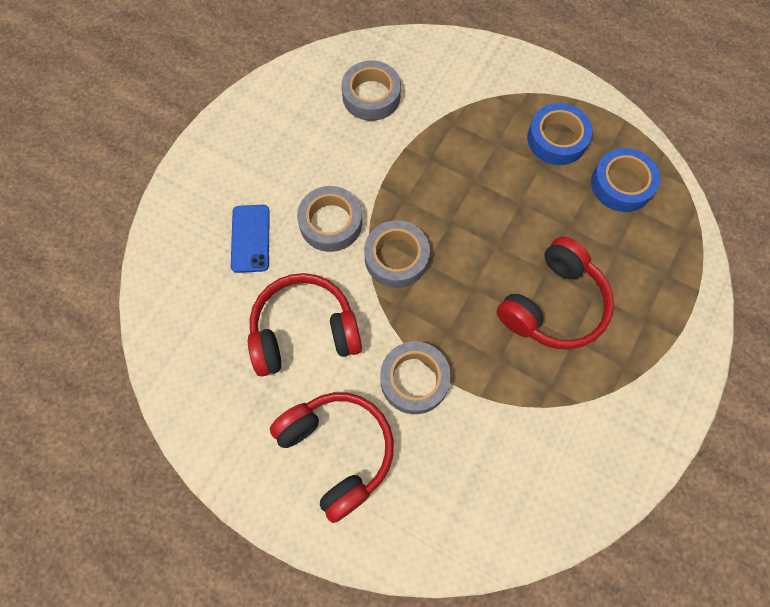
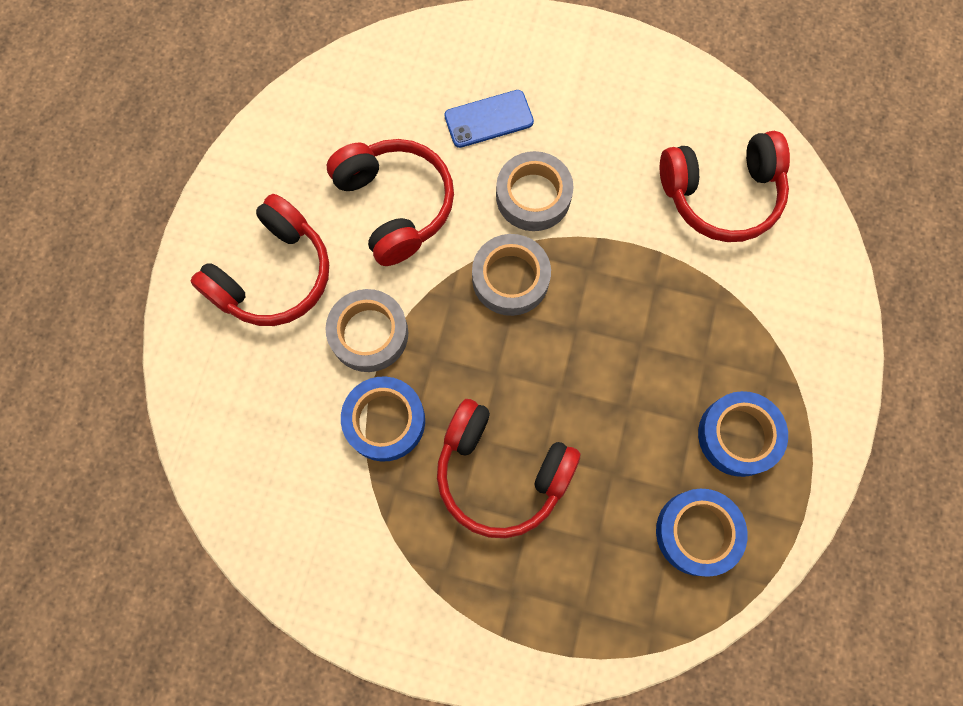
camera: 75 degrees right, 5 degrees up
(371, 96) = (721, 194): grey tape -> red headphones
(493, 384) = (385, 421): none -> blue tape

